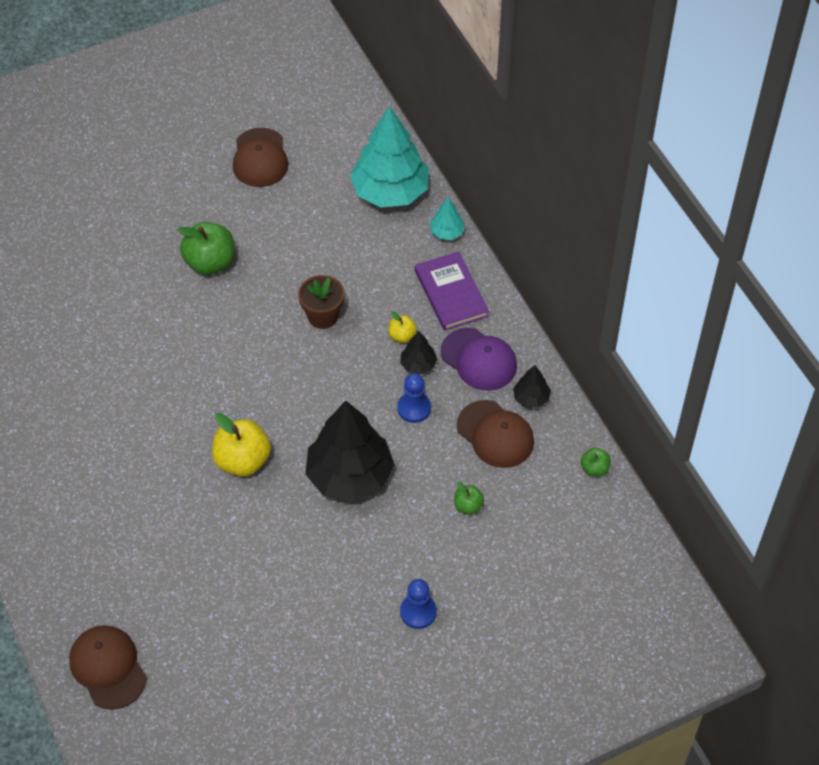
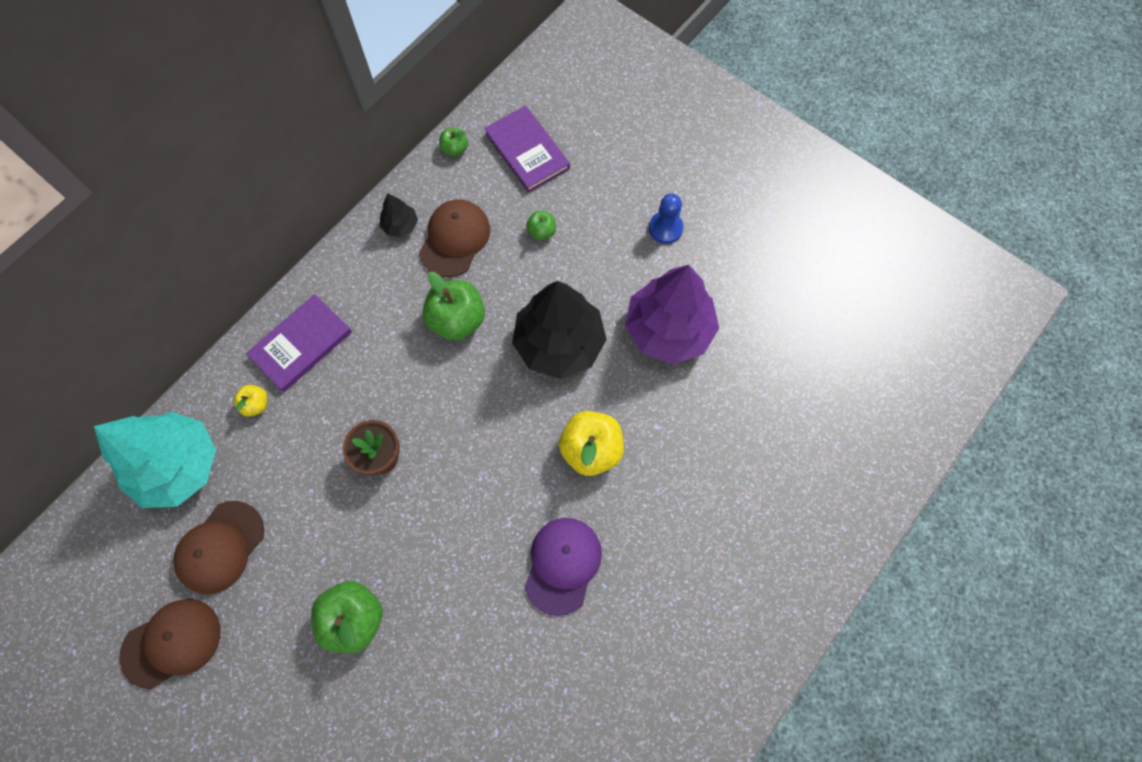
camera: 115 degrees left, 15 degrees up
(108, 667) = (864, 458): brown cap -> brown cap (220, 547)
(315, 567) = (669, 329): none -> purple tree
(402, 336) = (374, 368): yellow apple -> yellow apple (256, 404)
(414, 408) = (457, 320): blue pawn -> green apple
(418, 364) = (404, 337): black tree -> none
(447, 232) = (219, 382): turquoise tree -> none
(479, 359) = (374, 286): purple cap -> purple cap (562, 565)
(563, 528) = (527, 151): none -> purple book

